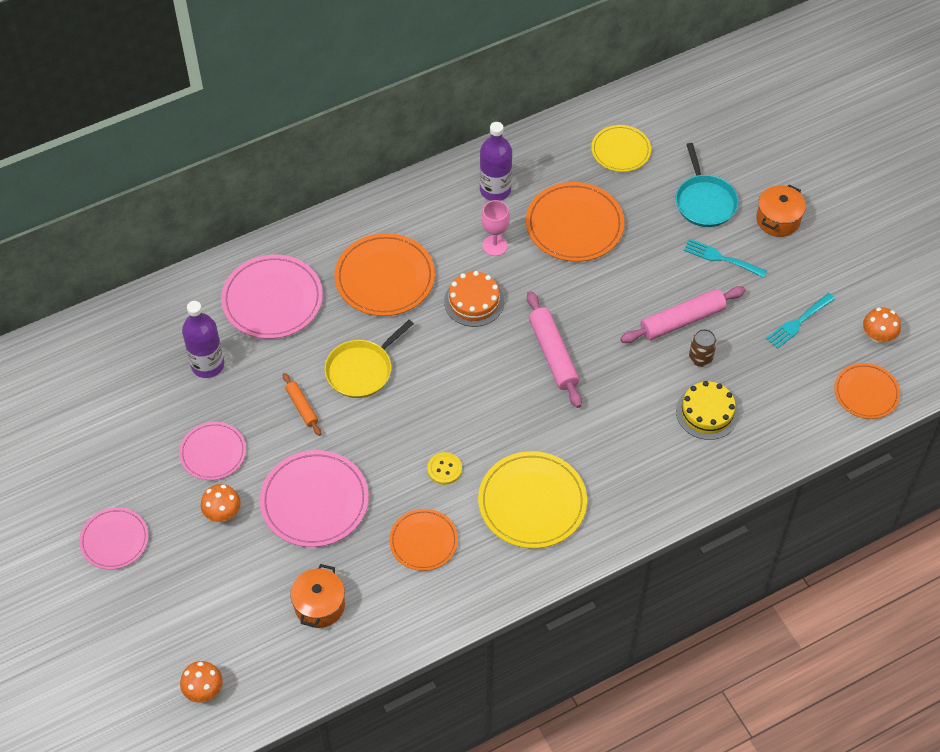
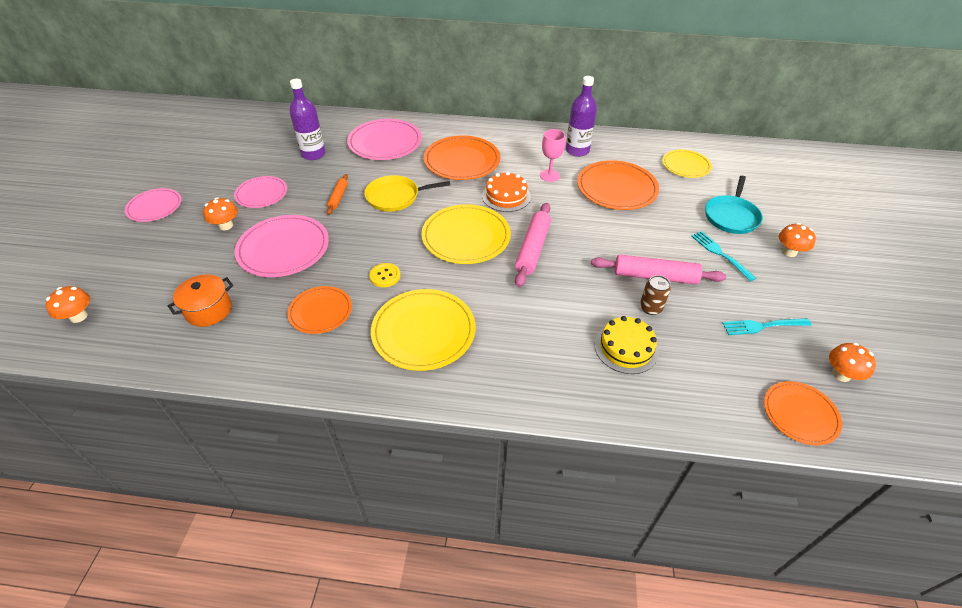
camera: 35 degrees right, 10 degrees down
(479, 378) = (466, 237): none -> yellow plate
(778, 220) = (789, 252): orange pot -> orange mushroom

